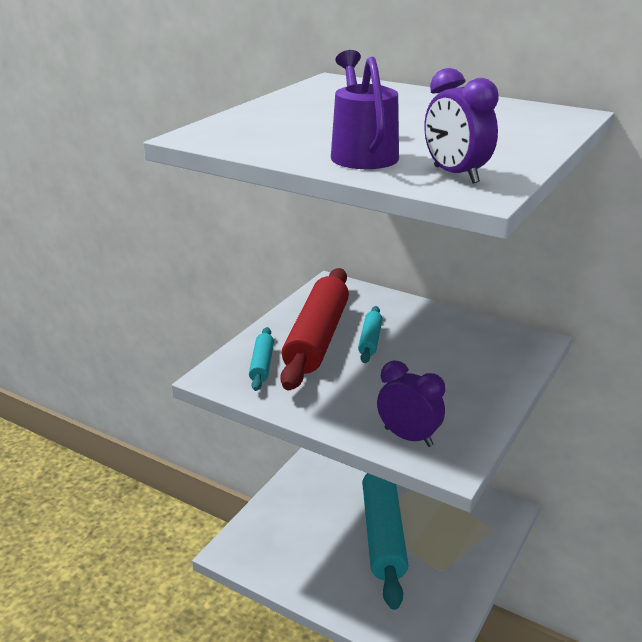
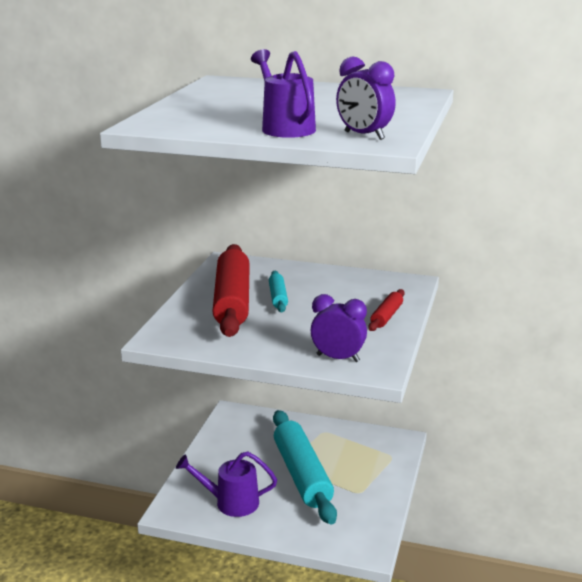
camera: 15 degrees left, 5 degrees down
(262, 365) = (194, 325): turquoise rolling pin -> none
(295, 554) = (230, 502): none -> purple watering can
(489, 385) = (386, 316): none -> red rolling pin

